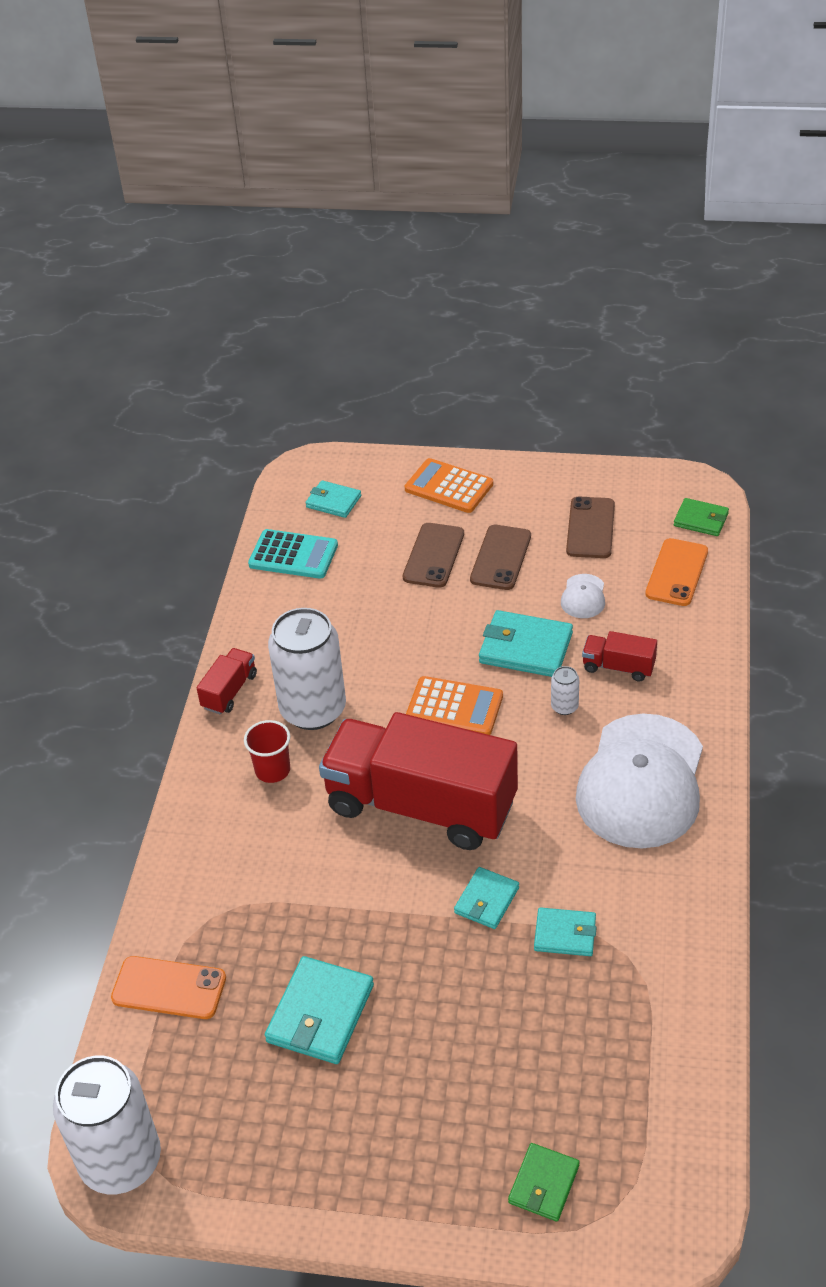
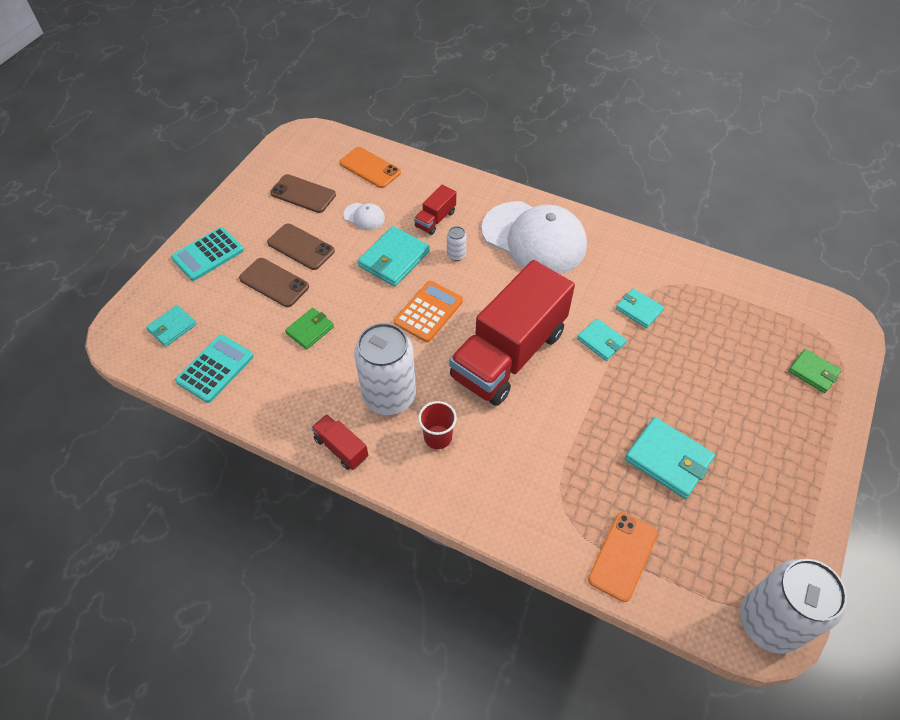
camera: 75 degrees left, 10 degrees up
(449, 487) = (208, 254): orange calculator -> turquoise calculator
(565, 934) = (639, 309): turquoise wallet -> turquoise wallet turned 75 degrees counterclockwise
(701, 520) = (330, 143): green wallet -> green wallet (310, 330)

